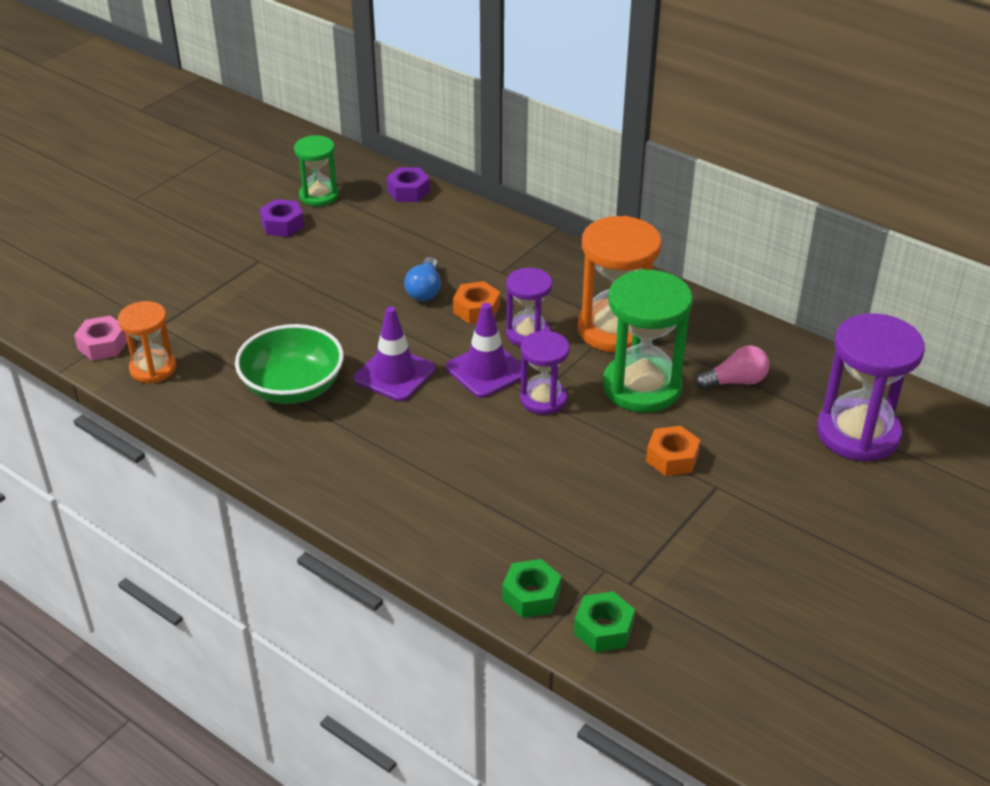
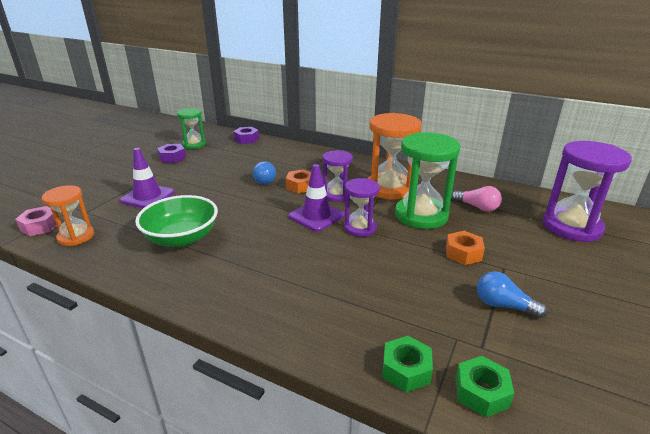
camera: 10 degrees left, 10 degrees down
(394, 374) = (254, 224): purple traffic cone -> purple traffic cone (147, 197)
(684, 538) = (503, 305): none -> blue light bulb
(735, 382) = (477, 207): pink light bulb -> pink light bulb turned 60 degrees clockwise

